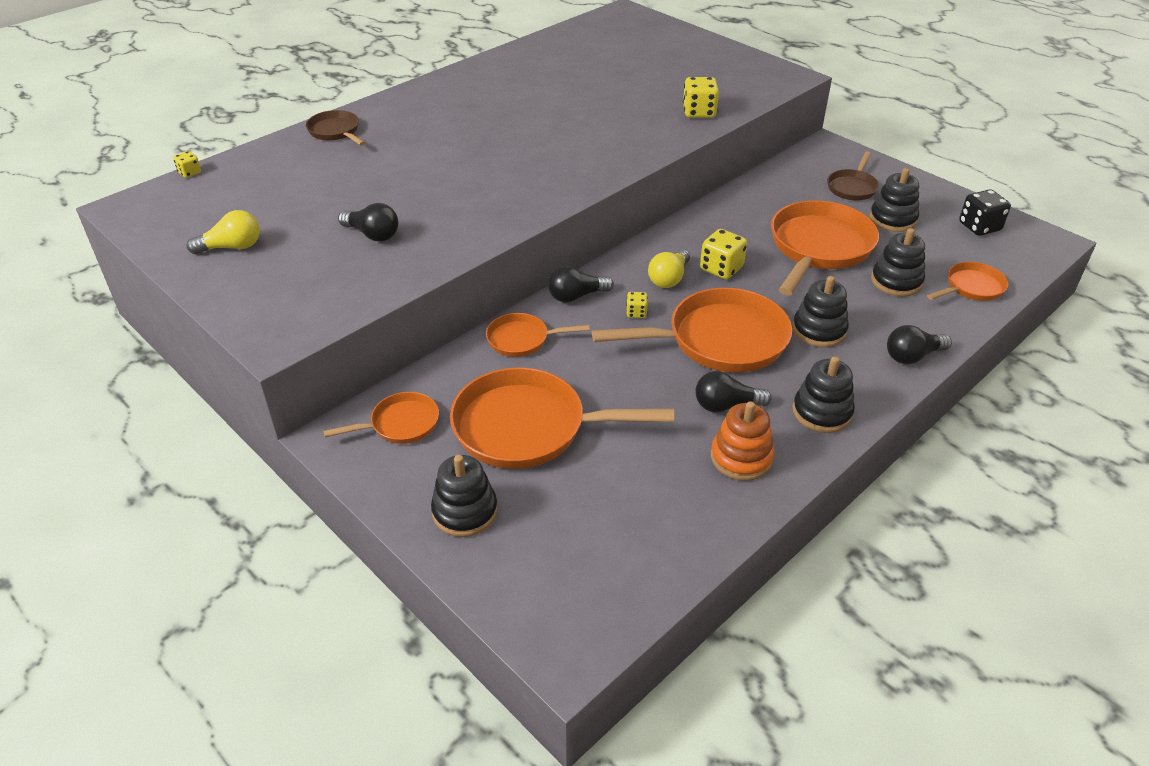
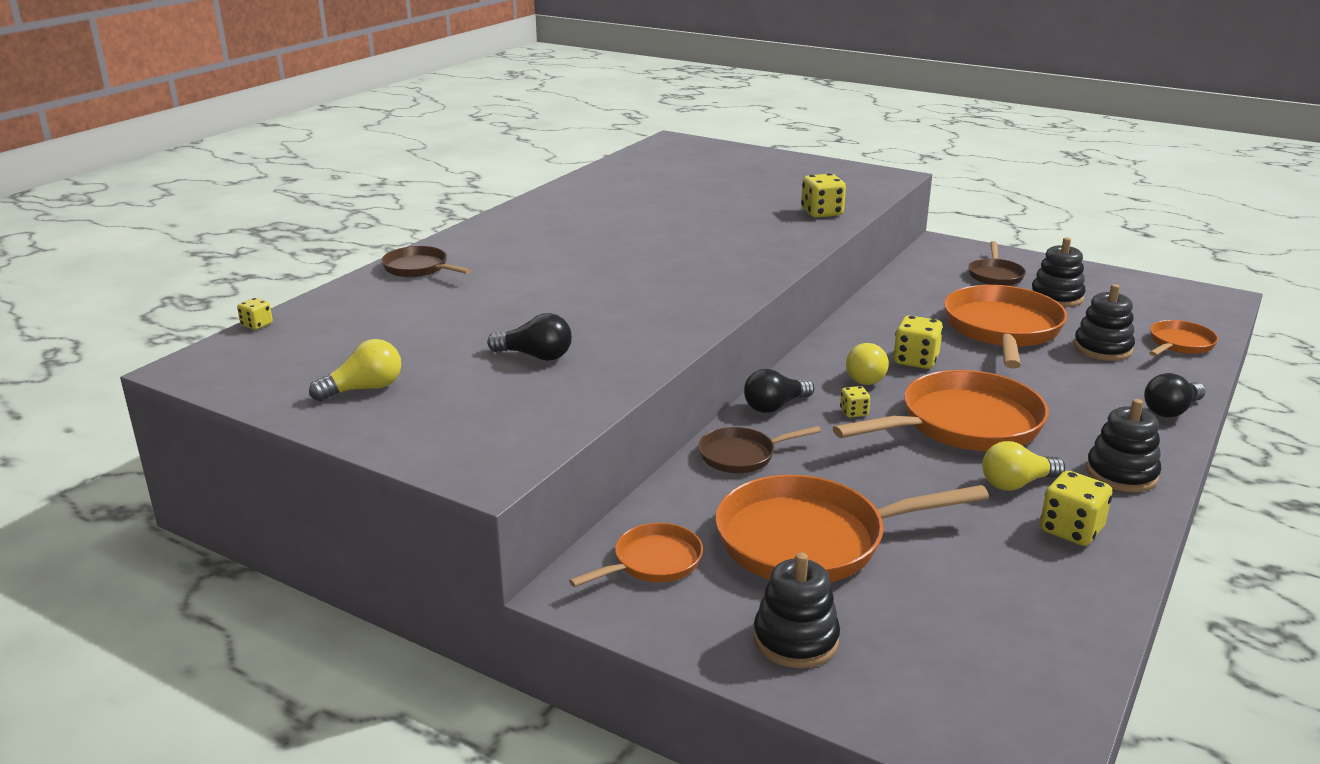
camera: 15 degrees left, 15 degrees down
(522, 339) = (742, 455): orange pan -> brown pan
(726, 405) = (1017, 483): black light bulb -> yellow light bulb
(741, 458) = (1071, 530): orange stacking toy -> yellow dice
(819, 330) = (1059, 401): black stacking toy -> none
(979, 227) = (1145, 293): black dice -> none

